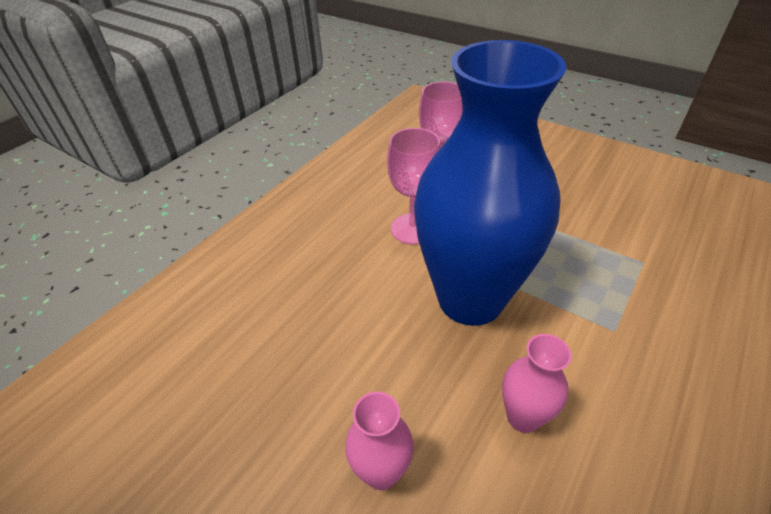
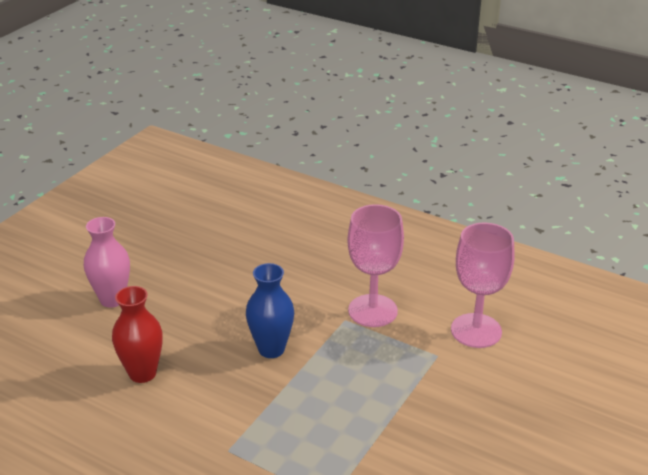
camera: 85 degrees right, 10 degrees down
(470, 299) = (271, 349): blue vase -> blue vase, size x0.40
(523, 417) = (142, 373): pink vase -> red vase

